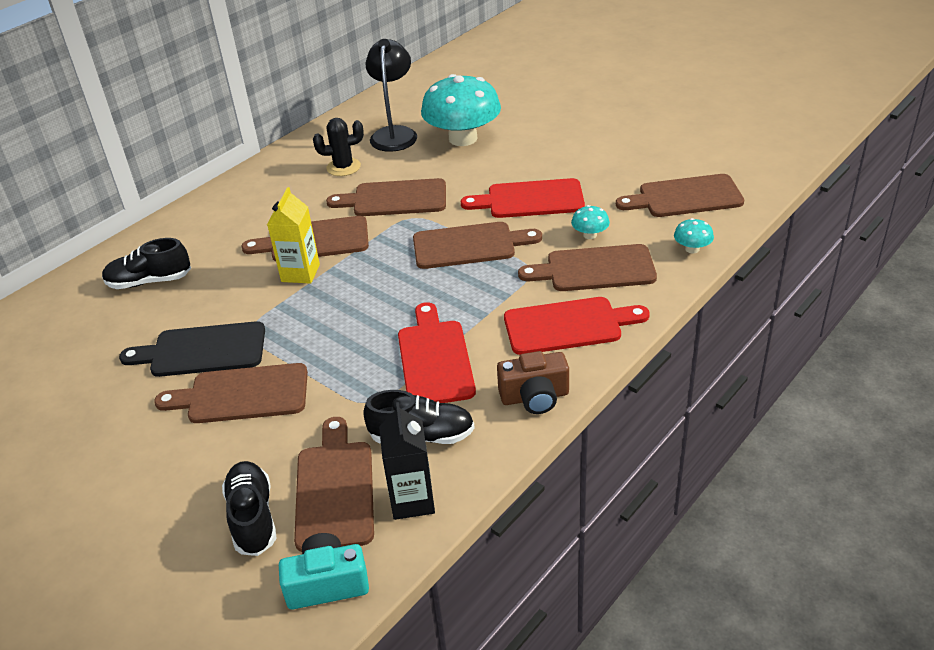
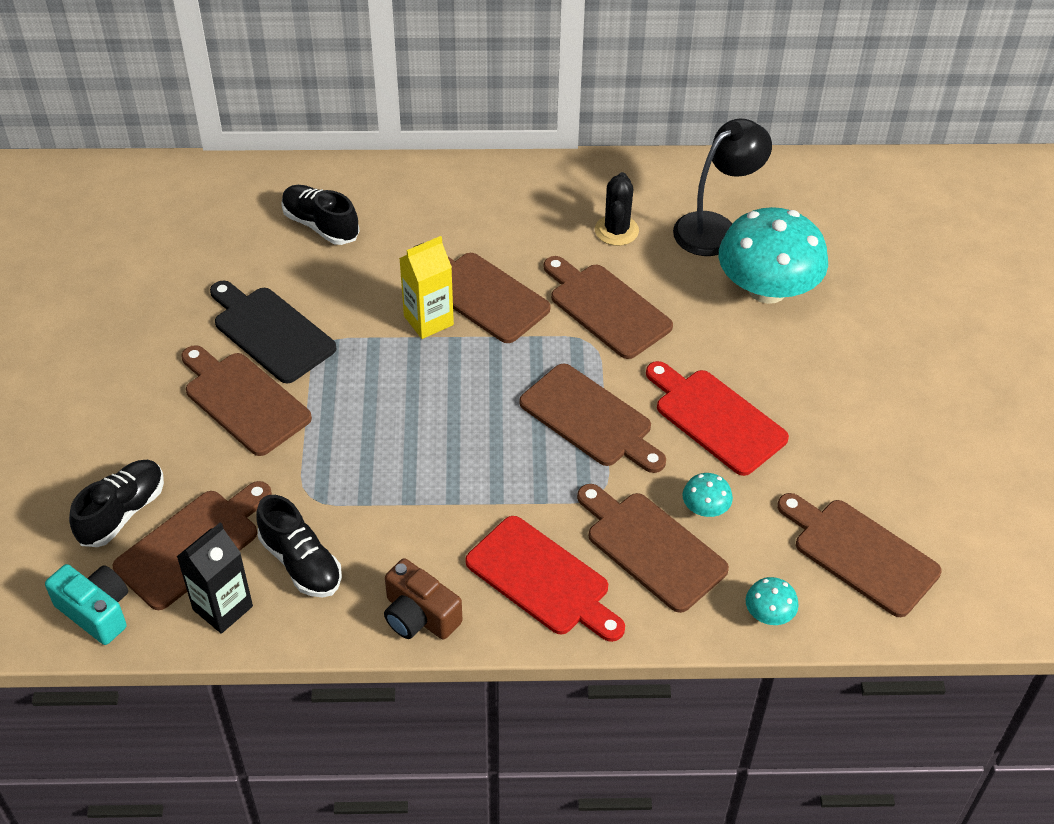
camera: 45 degrees right, 10 degrees up
(343, 167) = (616, 230): black cactus -> black cactus turned 60 degrees clockwise
(434, 359) = (403, 504): red cutting board -> none

